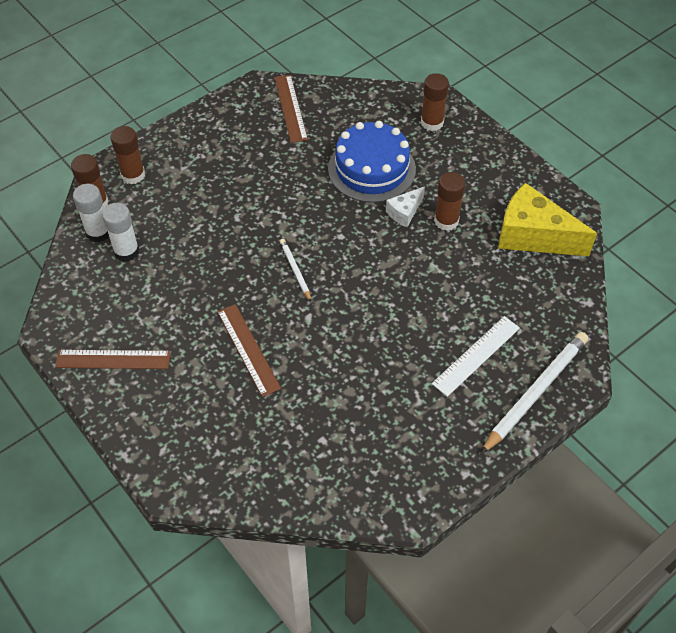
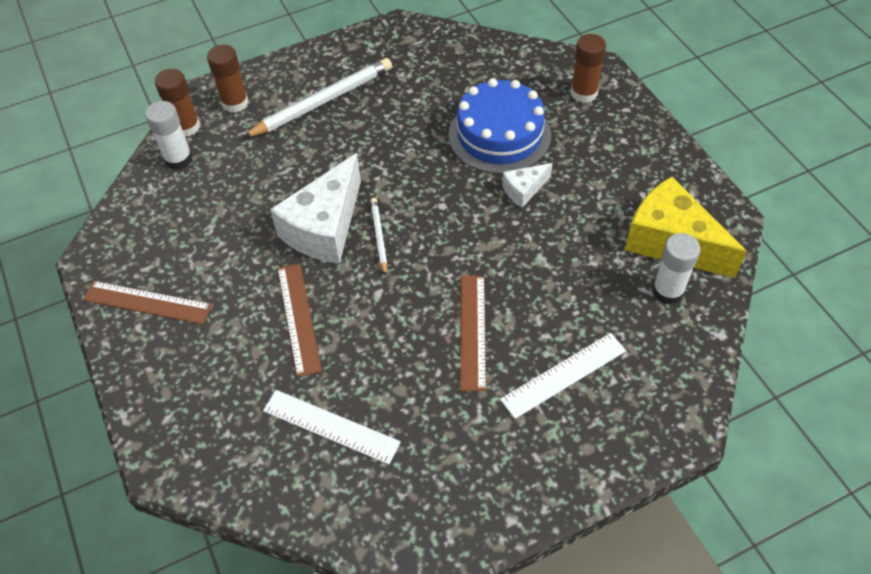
camera: 15 degrees right, 0 degrees up
(126, 251) = (201, 184): white glue stick -> white glue stick (667, 291)
(247, 271) = (325, 228): none -> white cheese
(290, 108) = (427, 55): brown ruler -> brown ruler (473, 331)
(302, 430) = (330, 426): none -> white ruler
(446, 221) = (570, 208): brown glue stick -> none
(535, 392) = (625, 435): white pencil -> white pencil (323, 101)

